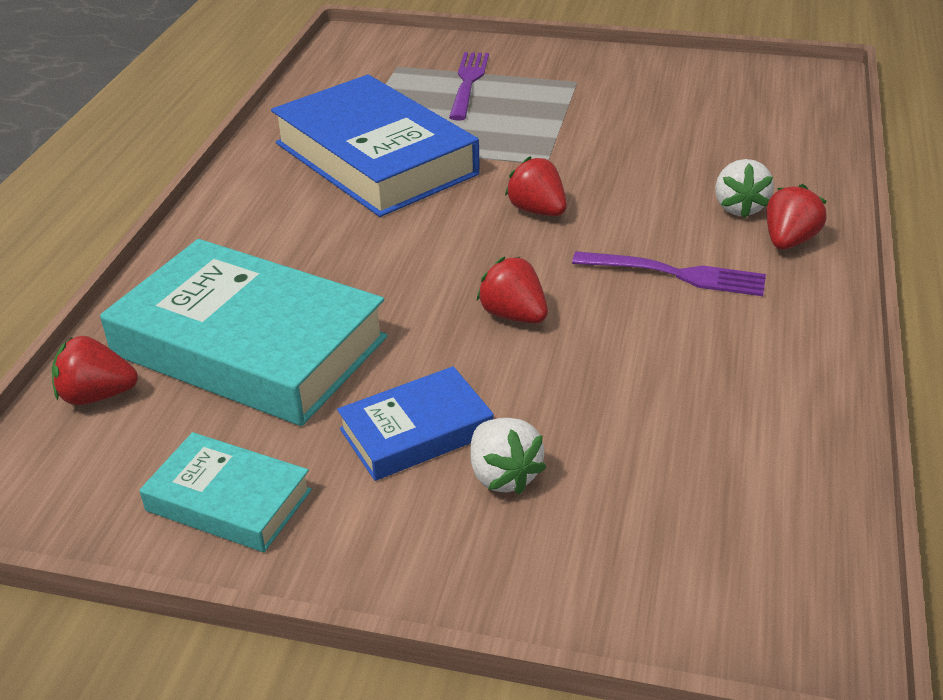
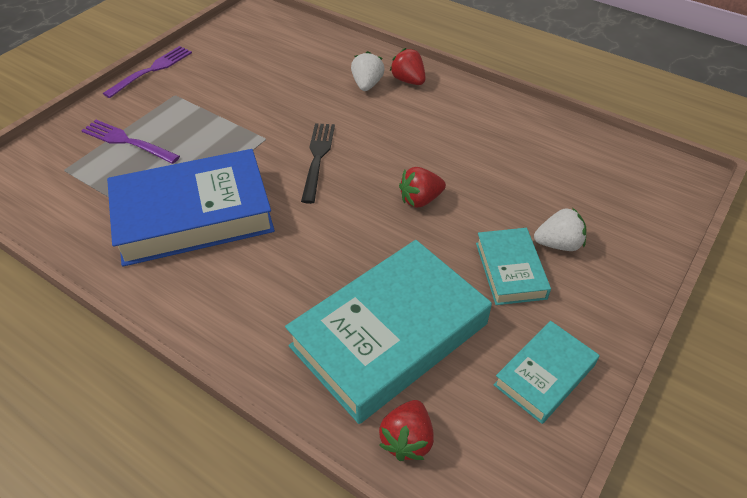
camera: 70 degrees left, 10 degrees up
(416, 431) = (510, 270): blue book -> turquoise book
(537, 211) = (317, 158): red strawberry -> black fork
(676, 274) = (415, 127): purple fork -> purple fork (152, 70)
(739, 207) = (367, 84): white strawberry -> white strawberry turned 105 degrees counterclockwise

